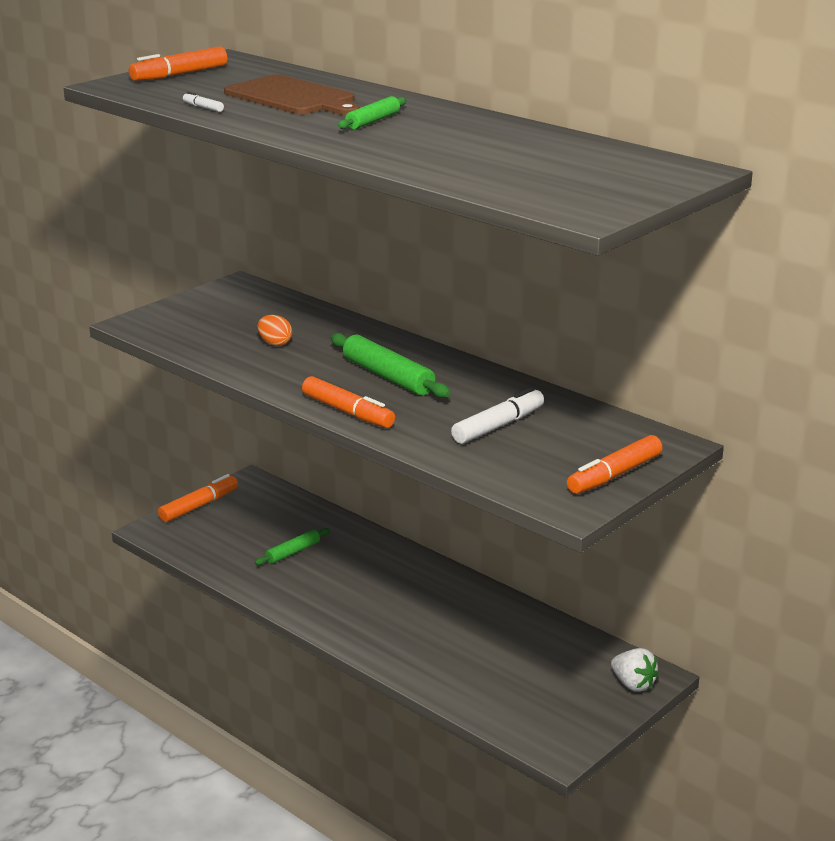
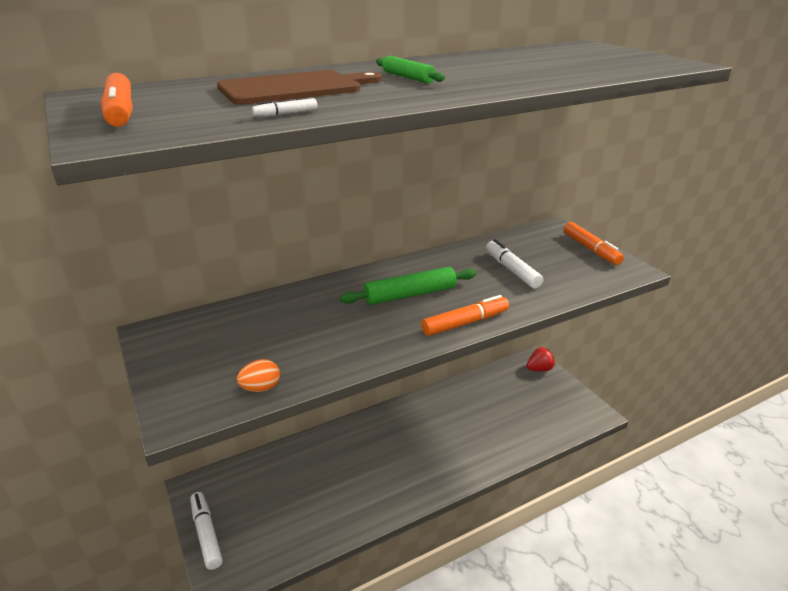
camera: 70 degrees left, 5 degrees up
(199, 506) = (206, 534): orange marker -> white marker
(275, 343) = (307, 335): orange egg -> orange egg (261, 388)
(293, 552) = (322, 484): green rolling pin -> none
(633, 684) = (539, 369): white strawberry -> red strawberry

